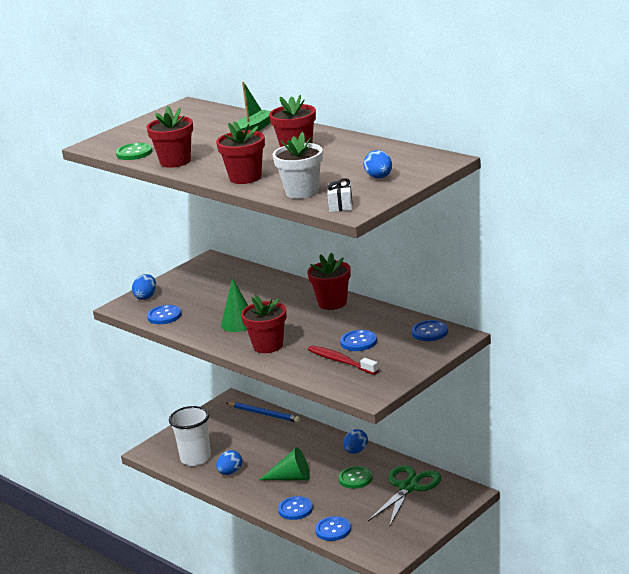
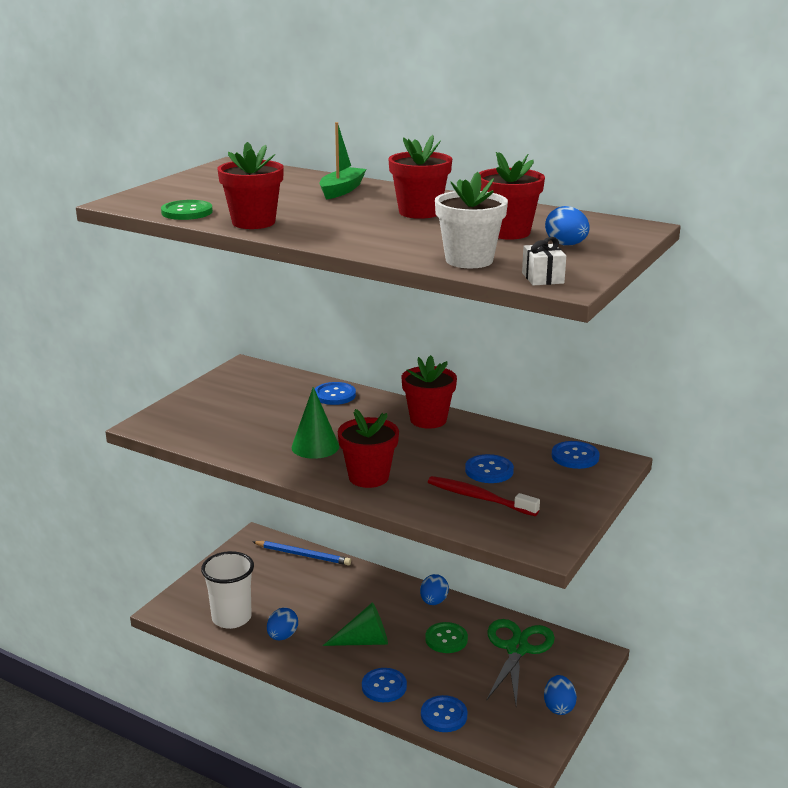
camera: 15 degrees left, 0 degrees up
(146, 297) = (175, 412): blue egg -> blue egg (558, 707)
(164, 316) = (209, 438): blue button -> blue button (334, 395)
(245, 177) = (371, 242): red flower pot -> red flower pot (508, 232)

